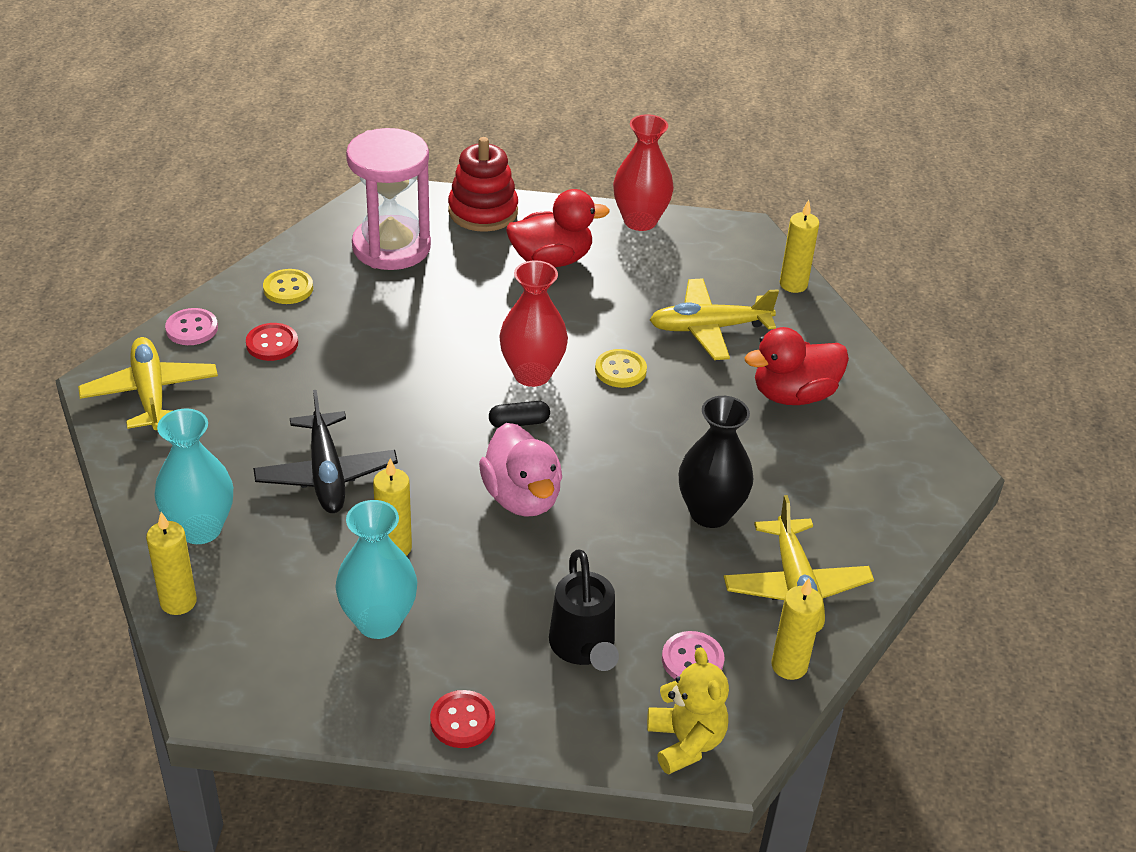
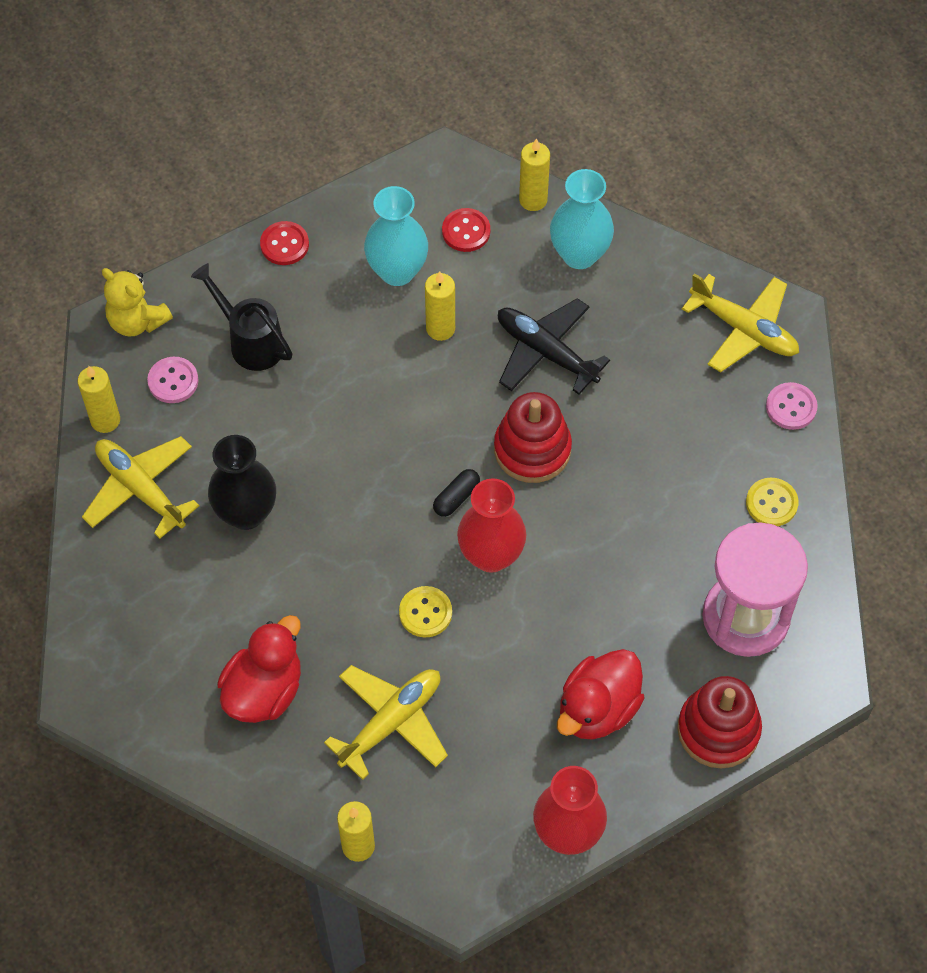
camera: 145 degrees right, 20 degrees up
(272, 344) = (716, 437): red button -> red button (466, 231)
(421, 417) = (532, 449): none -> red stacking toy
(522, 497) = (392, 430): pink duck -> none

